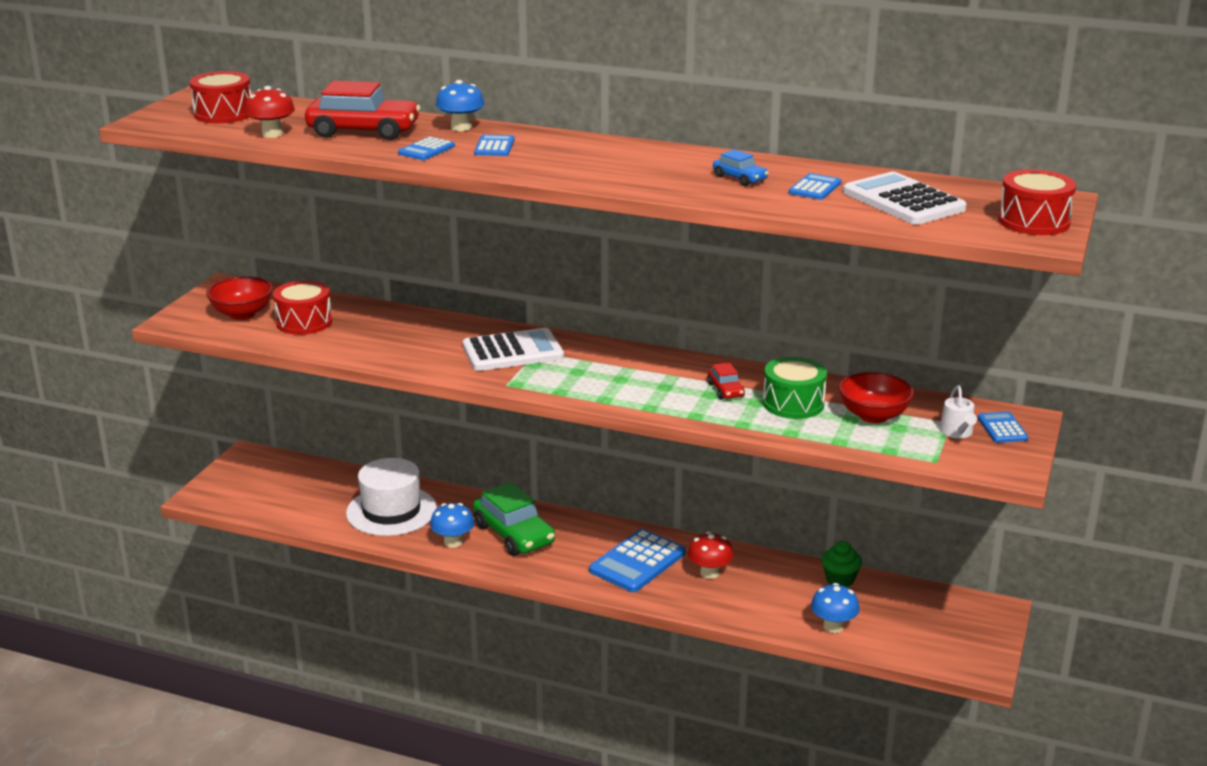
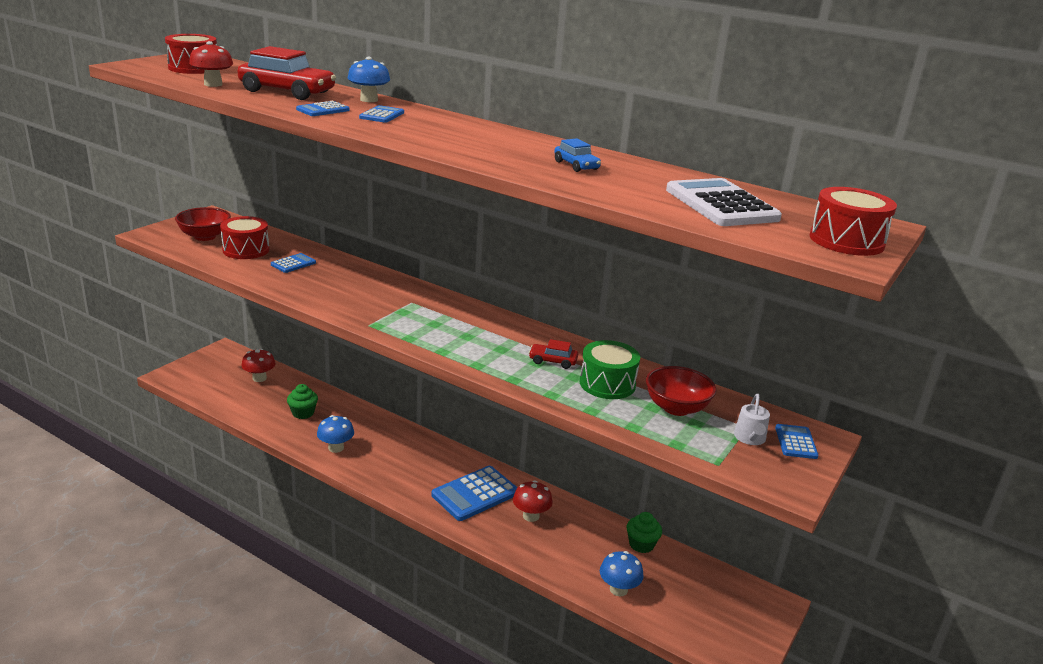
camera: 10 degrees right, 0 degrees up
(314, 481) = (259, 378): none -> red mushroom
(391, 511) = (303, 413): white hat -> green cupcake
(513, 352) = (392, 299): white calculator -> none
(514, 534) = (387, 450): green car -> none
(725, 390) = (553, 361): red car -> red car turned 105 degrees clockwise
(815, 188) = (641, 182): blue calculator -> blue calculator (293, 264)

